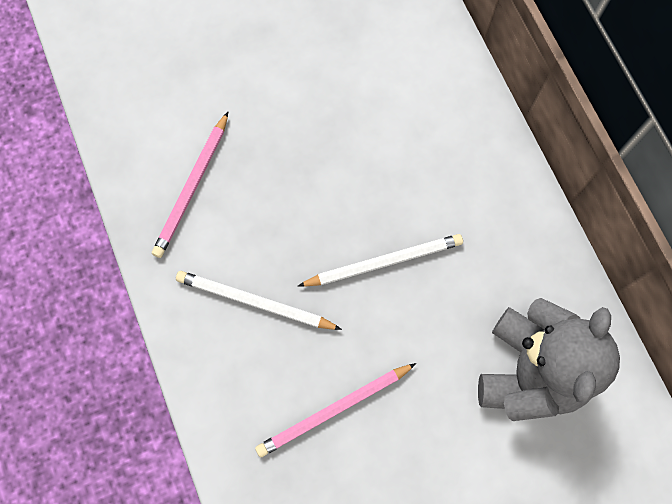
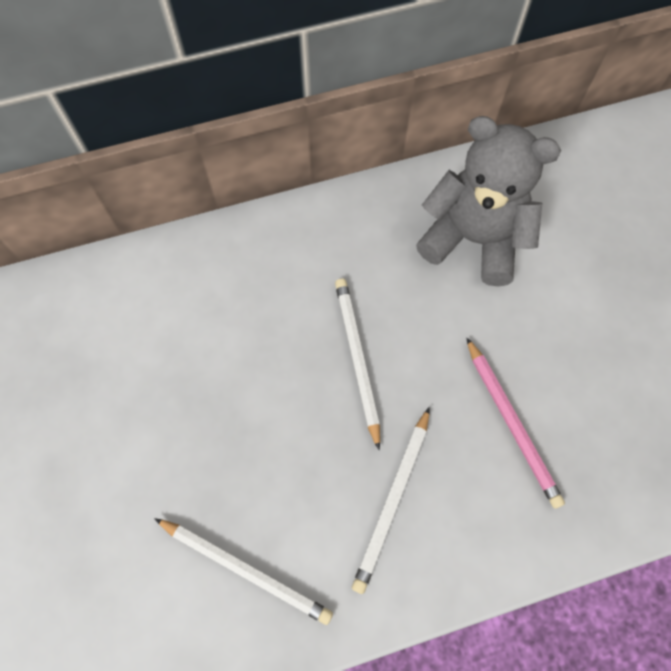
camera: 85 degrees left, 5 degrees down
(192, 187) = (246, 569): pink pencil -> white pencil

